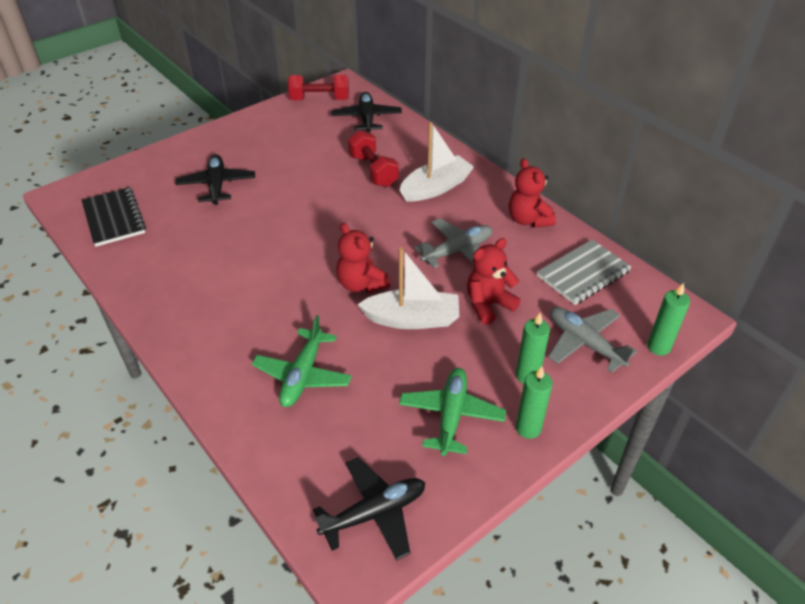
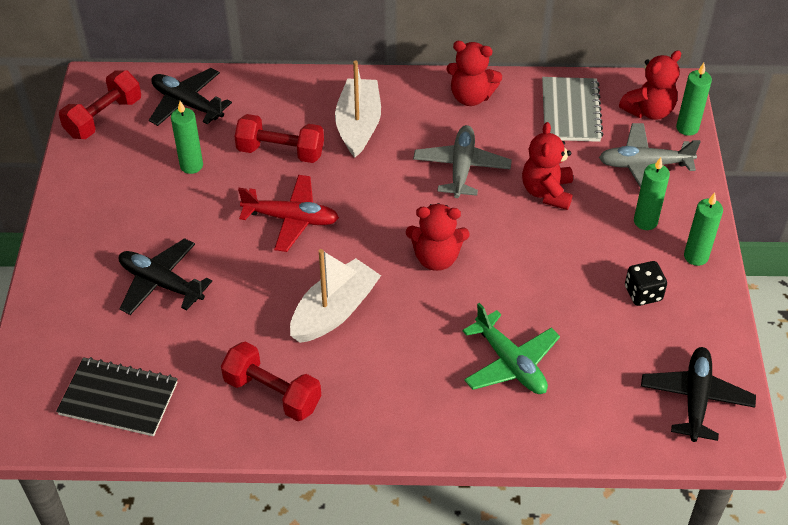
camera: 50 degrees left, 5 degrees up
(171, 275) = (272, 393): none -> red dumbbell
(320, 146) = (191, 165): none -> green candle
(323, 205) = (291, 219): none -> red plane
(412, 319) = (515, 250): white boat -> white boat (335, 311)
(451, 415) = (643, 293): green plane -> black dice
(644, 315) = (649, 111): none -> red teddy bear

